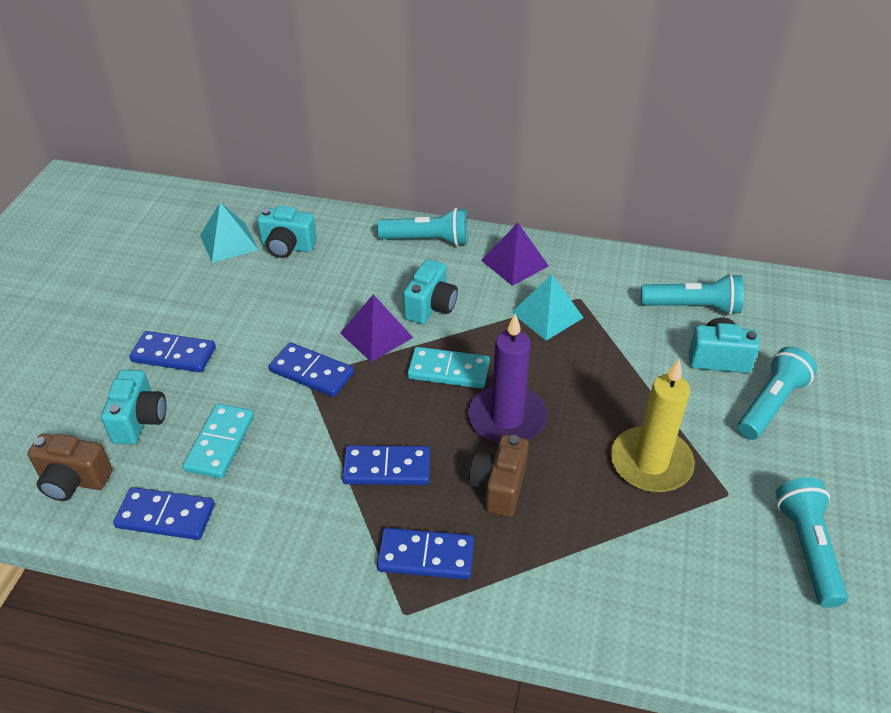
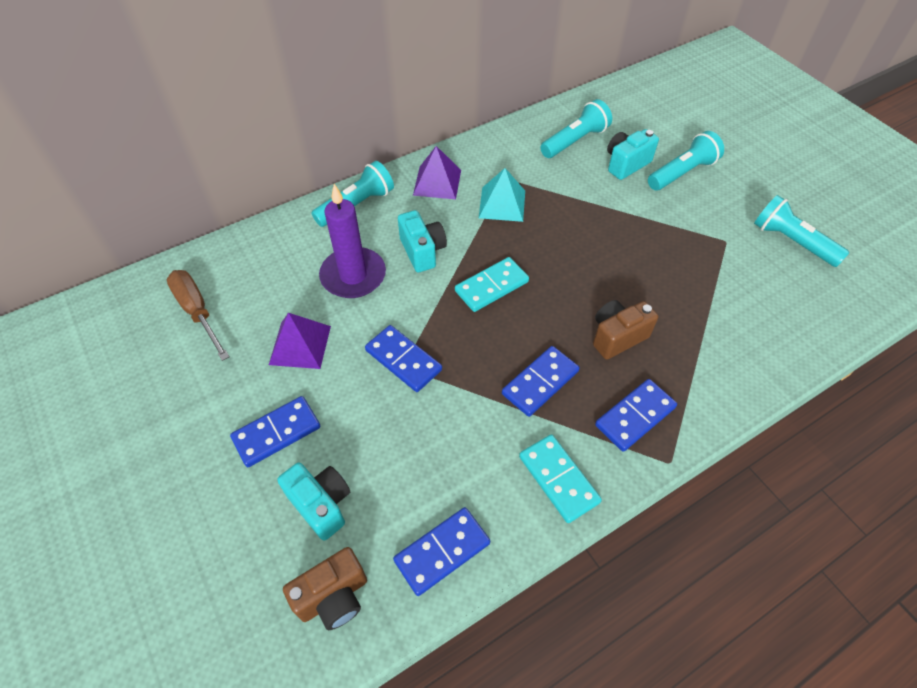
camera: 45 degrees left, 10 degrees up
(220, 443) = (407, 465): turquoise domino -> turquoise domino (558, 479)
(228, 242) = (197, 312): turquoise pyramid -> brown screwdriver
(287, 247) = (255, 282): turquoise camera -> none
(311, 372) = (403, 360): blue domino -> blue domino turned 60 degrees clockwise
(376, 335) = (412, 298): purple pyramid -> purple pyramid (300, 345)
(499, 487) = (617, 337): brown camera -> brown camera turned 90 degrees clockwise
(507, 418) = (566, 290): purple candle -> purple candle (353, 276)
(651, 463) = (671, 254): yellow candle -> none
(771, 404) = (682, 173): turquoise flashlight -> turquoise flashlight turned 60 degrees clockwise

